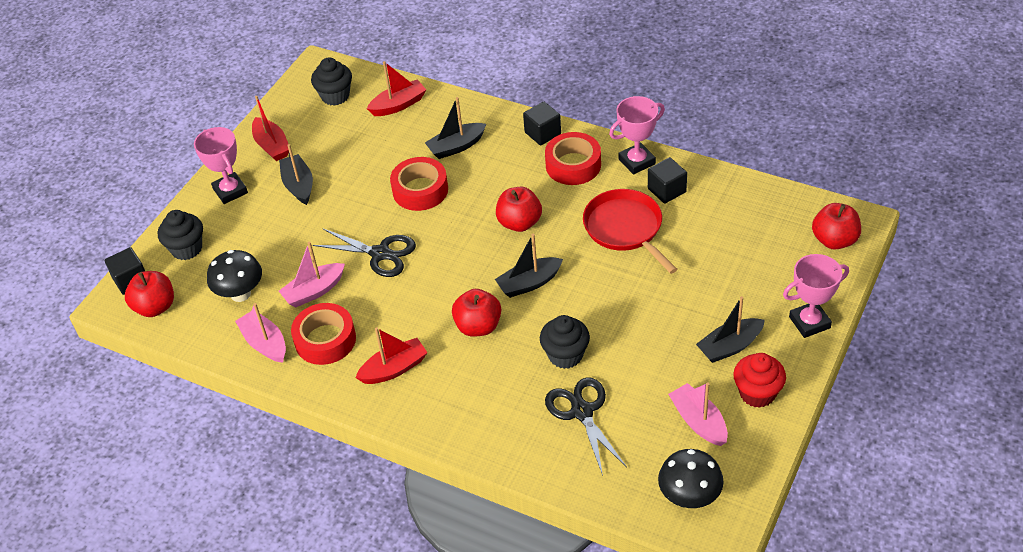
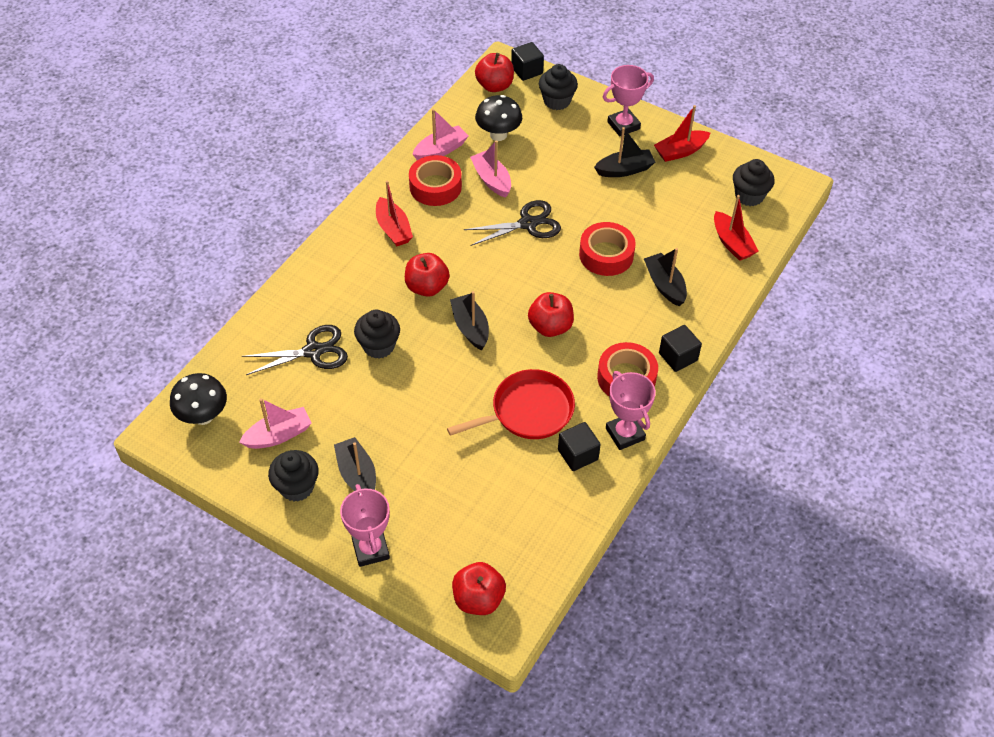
camera: 90 degrees right, 5 degrees up
(380, 254) = (528, 224): black scissors -> black scissors turned 135 degrees counterclockwise
(757, 393) = (297, 487): red cupcake -> black cupcake

